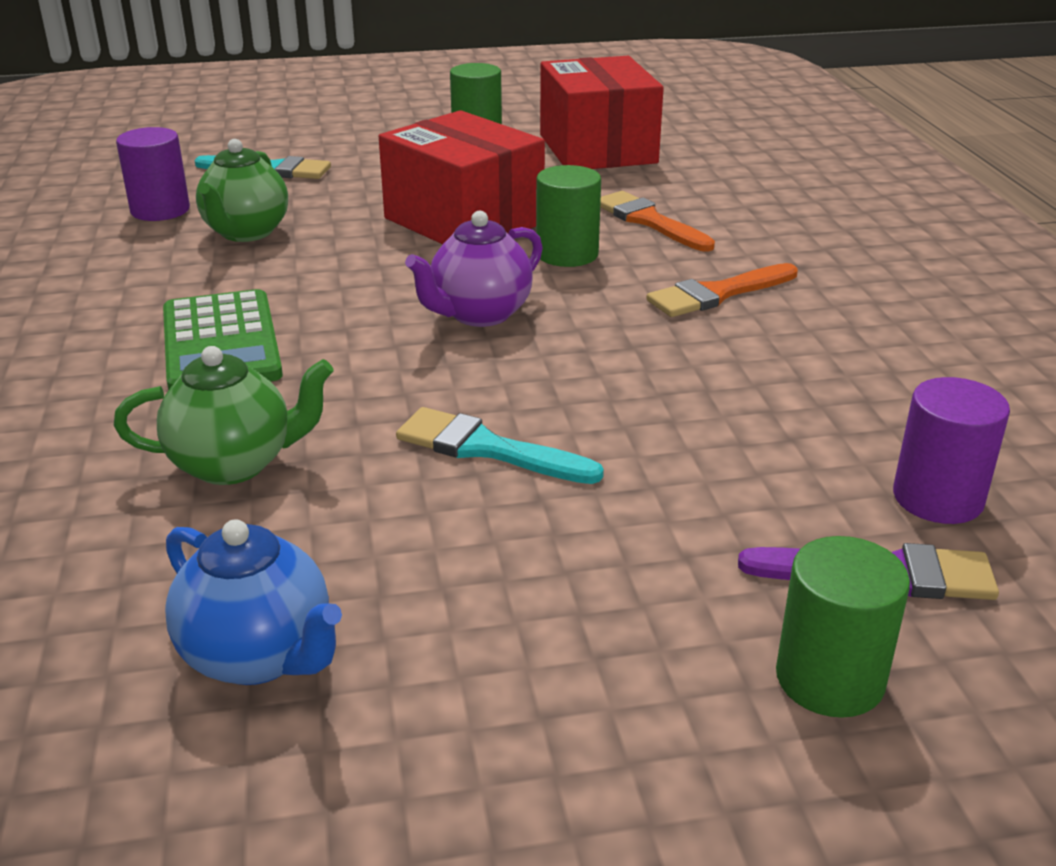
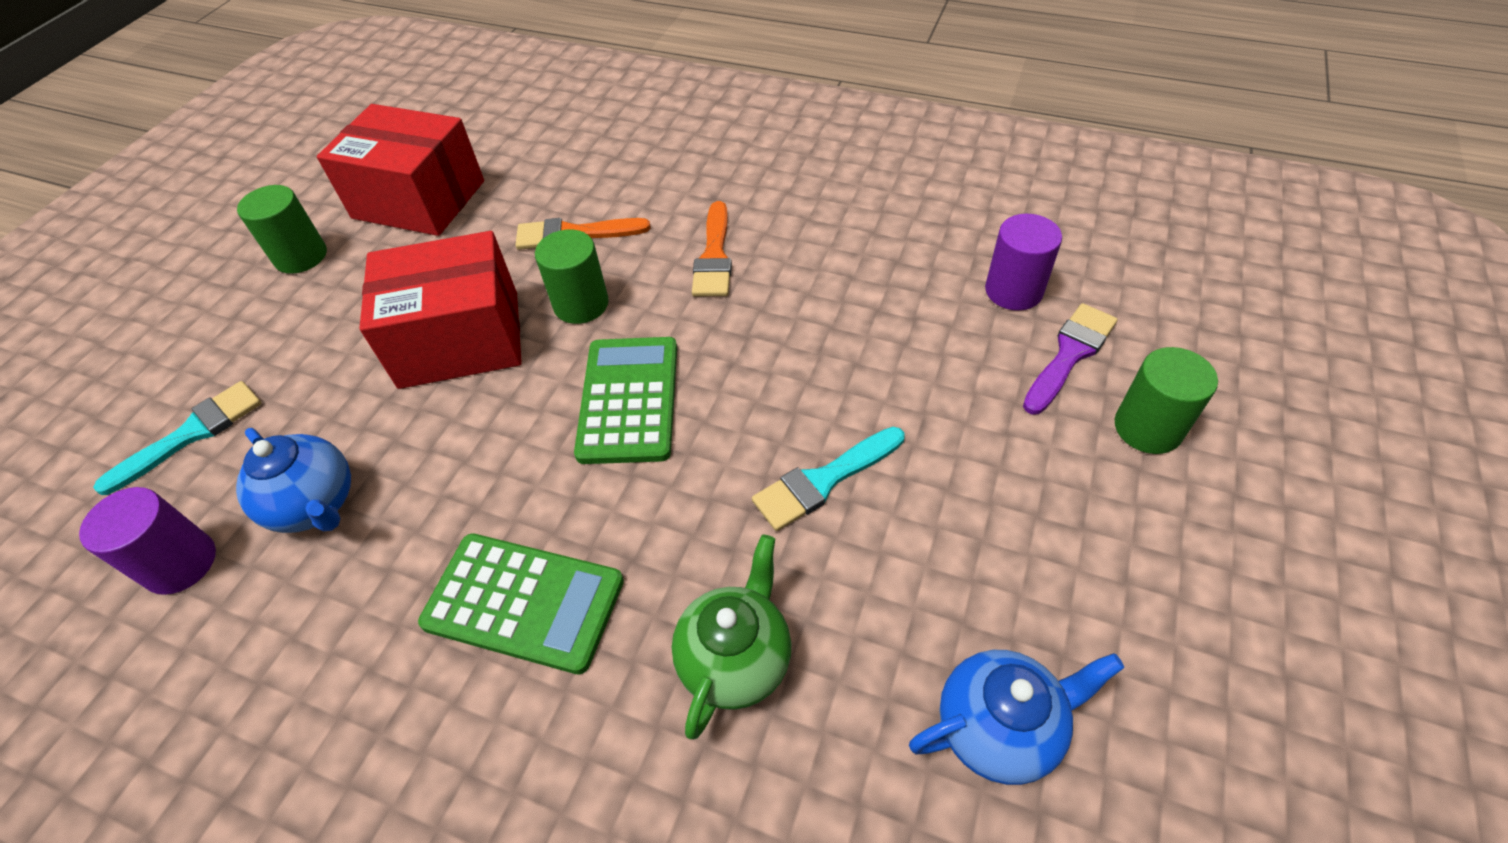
camera: 55 degrees left, 20 degrees up
(246, 233) = (316, 505): green teapot -> blue teapot
(479, 314) = (629, 400): purple teapot -> green calculator

